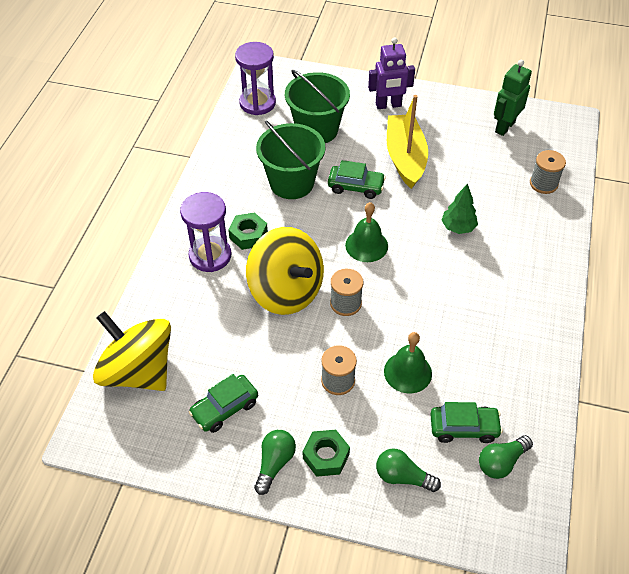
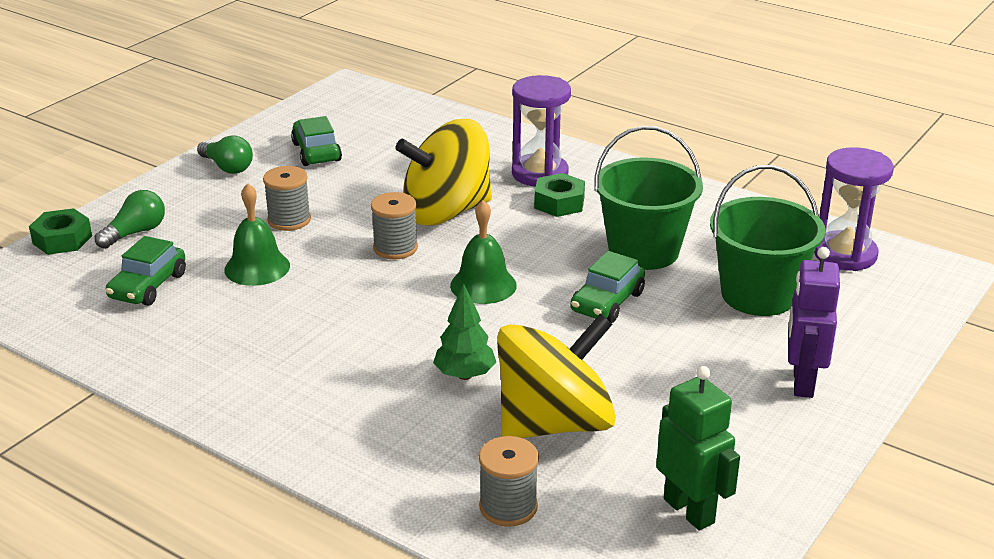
camera: 110 degrees right, 20 degrees down
(138, 371) = (403, 116): yellow spinning top -> yellow spinning top (554, 423)
(326, 456) = (206, 195): green nut -> green nut (62, 240)
(405, 158) = (652, 365): yellow boat -> none
(501, 462) = (81, 299): green light bulb -> none

